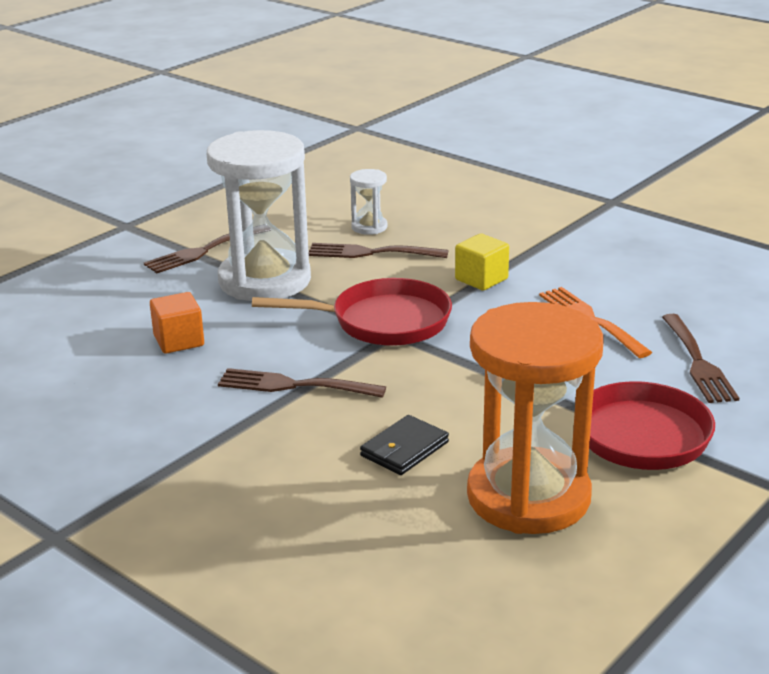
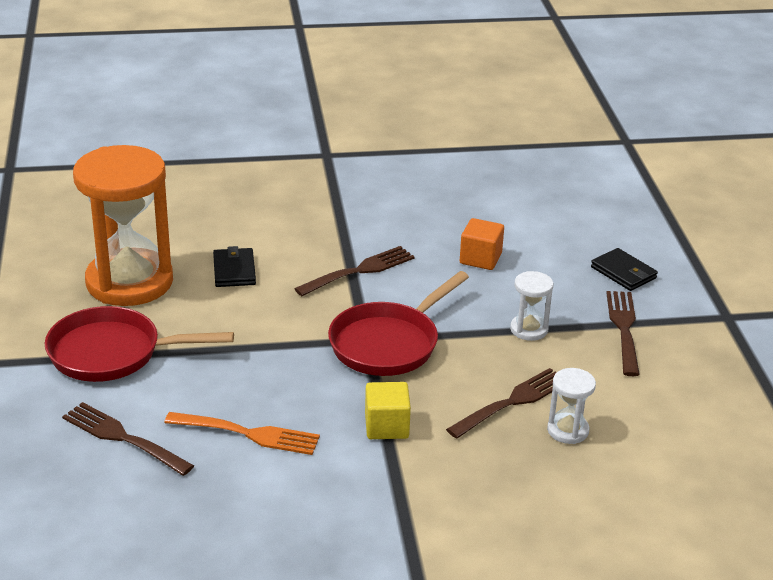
camera: 130 degrees right, 5 degrees up
(110, 277) = (623, 273): none -> black wallet
(264, 280) = (529, 329): white hourglass -> white hourglass, size x0.42

